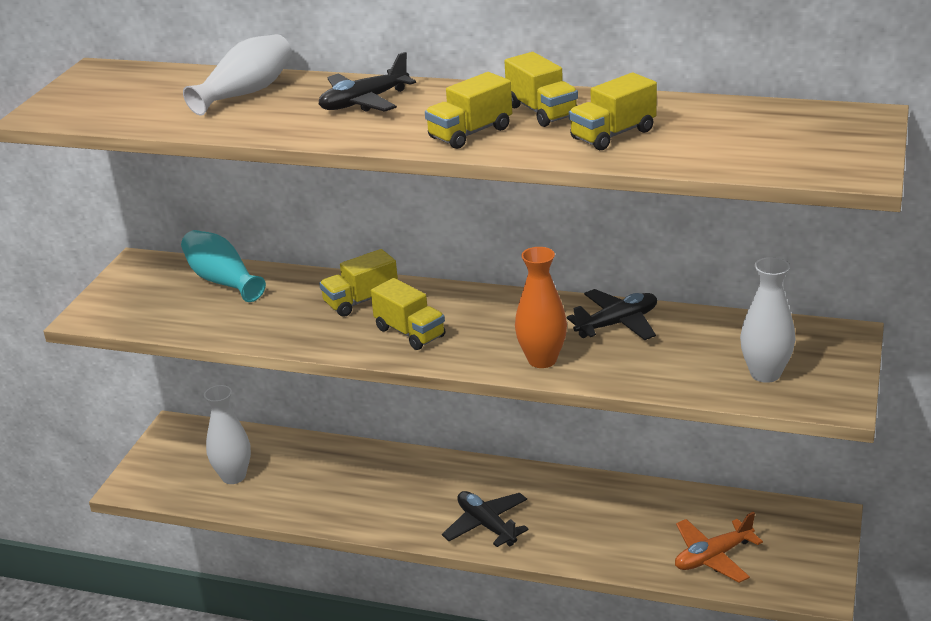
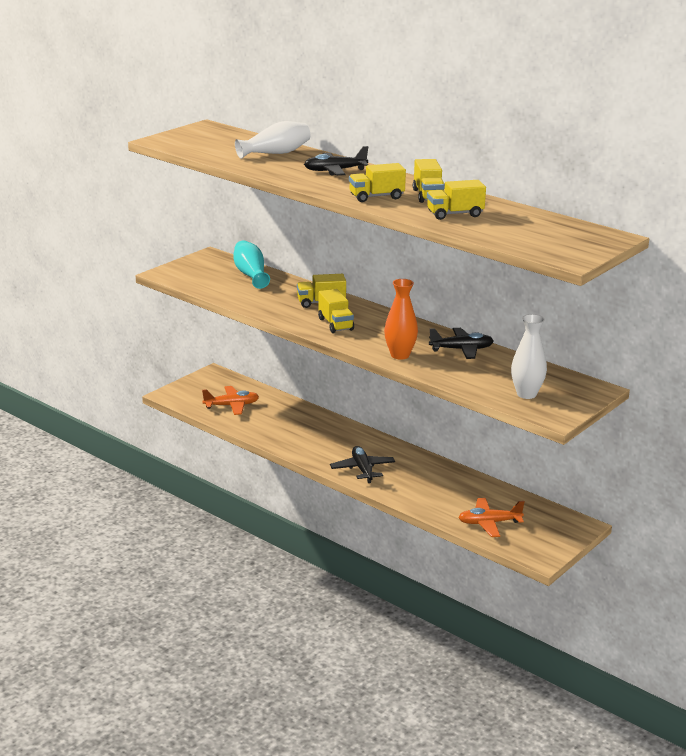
camera: 20 degrees right, 5 degrees down
(233, 476) = (231, 406): white vase -> orange plane

